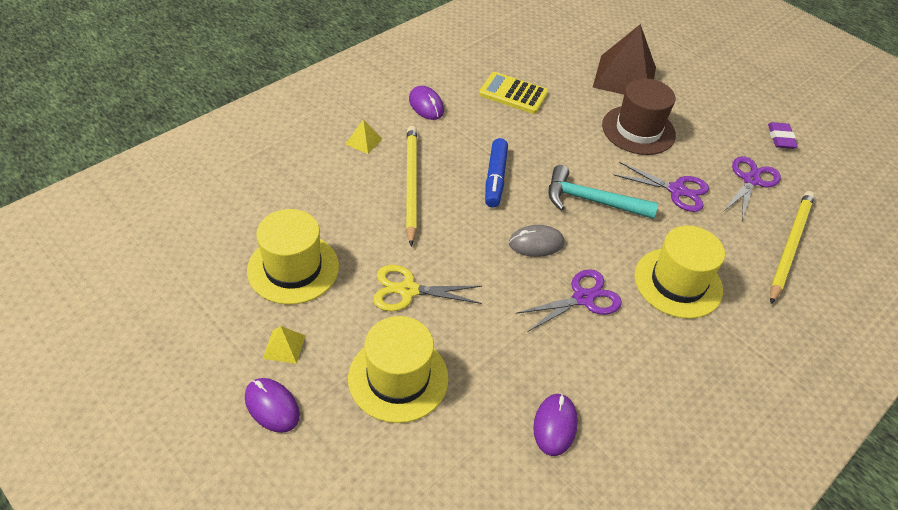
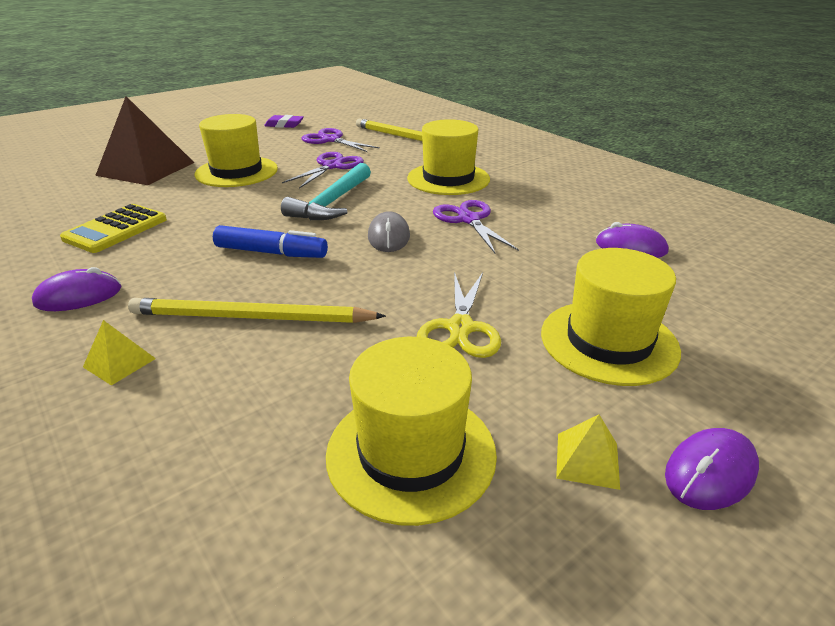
camera: 80 degrees left, 15 degrees down
(638, 130) = (236, 172): brown hat -> yellow hat

